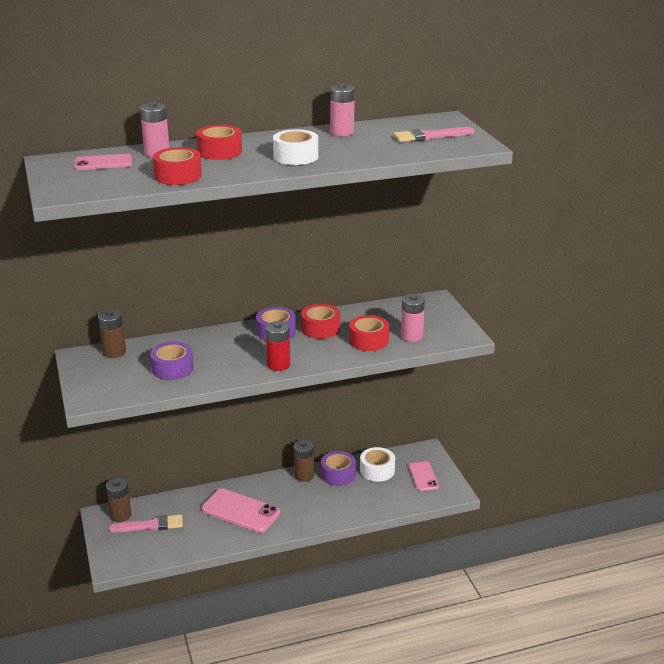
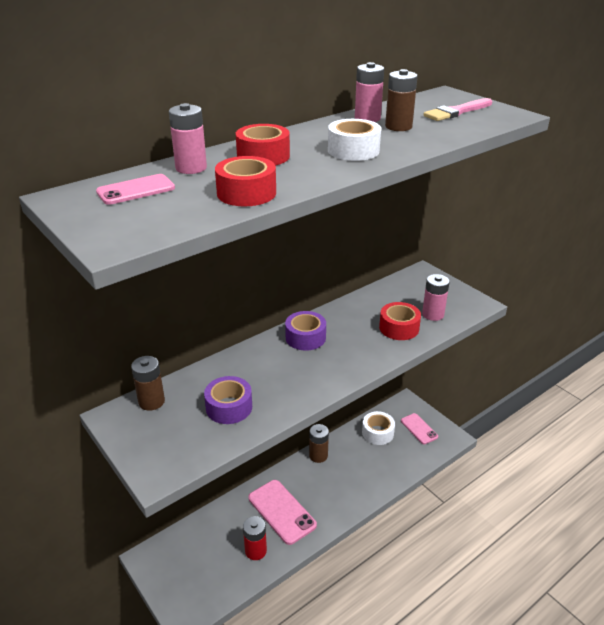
camera: 20 degrees left, 5 degrees up
(120, 515) = (166, 552): brown battery -> brown battery (398, 127)
(150, 525) = (202, 555): pink brush -> none
(240, 511) = (281, 511): pink phone -> pink phone turned 45 degrees clockwise
(278, 365) = (335, 376): red battery -> red battery (255, 551)
(320, 328) = (345, 324): red tape -> none
(338, 474) = (347, 446): purple tape -> none

